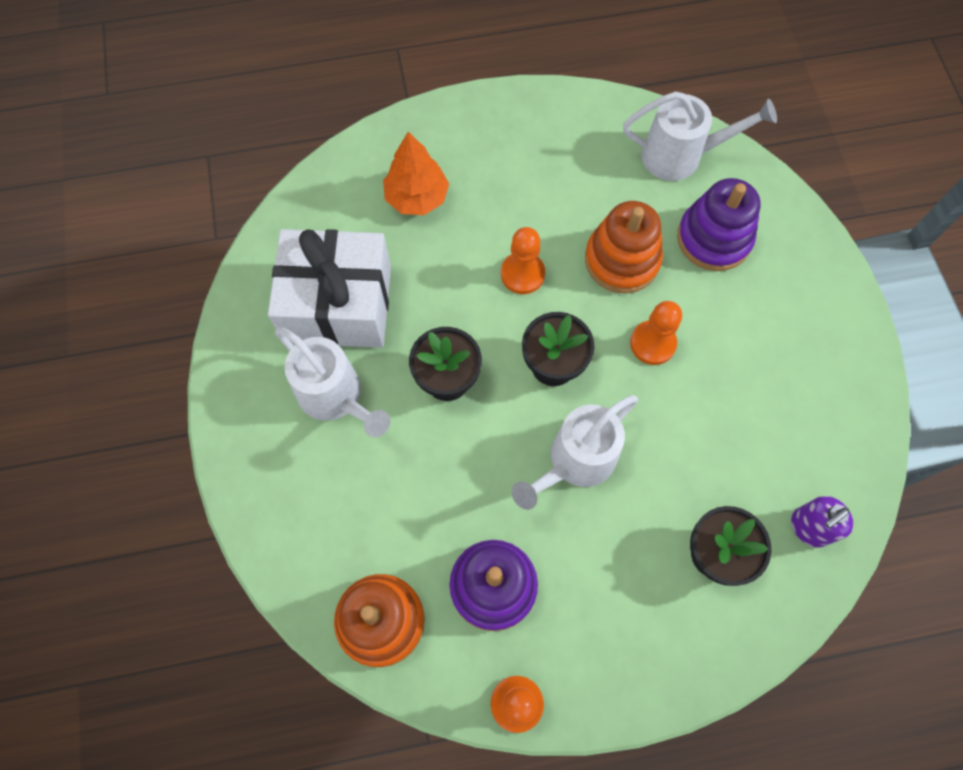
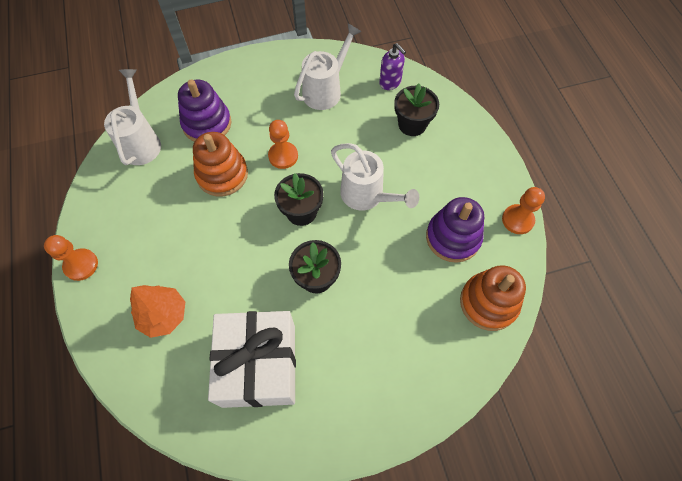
camera: 95 degrees left, 5 degrees down
(336, 397) = (337, 355): white watering can -> white watering can (326, 90)
(522, 274) = (232, 235): orange pawn -> orange pawn (81, 265)

